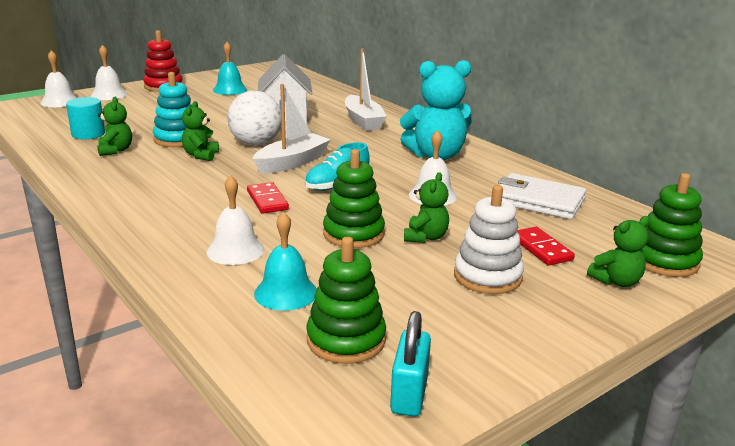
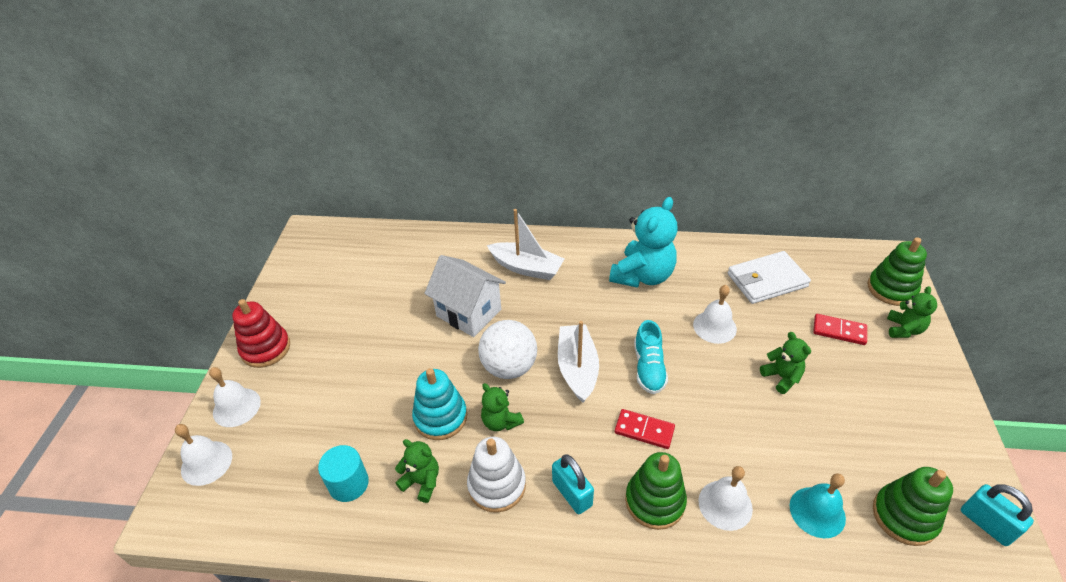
camera: 45 degrees left, 20 degrees up
(167, 194) = (572, 493): none -> turquoise padlock
(230, 90) = (340, 304): turquoise bell -> none
(353, 234) = (747, 414): green stacking toy -> green stacking toy (655, 501)
(487, 276) = (861, 385): white stacking toy -> white stacking toy (497, 485)

